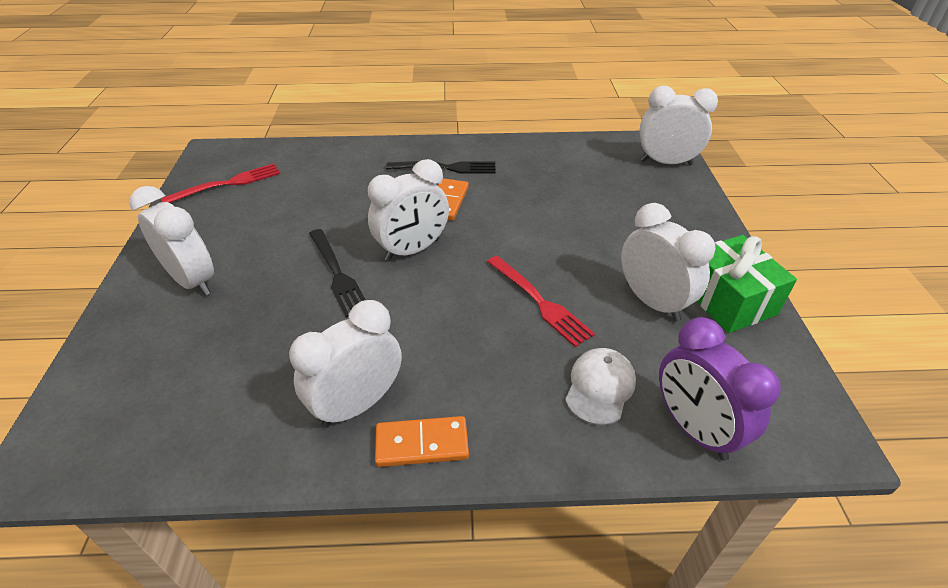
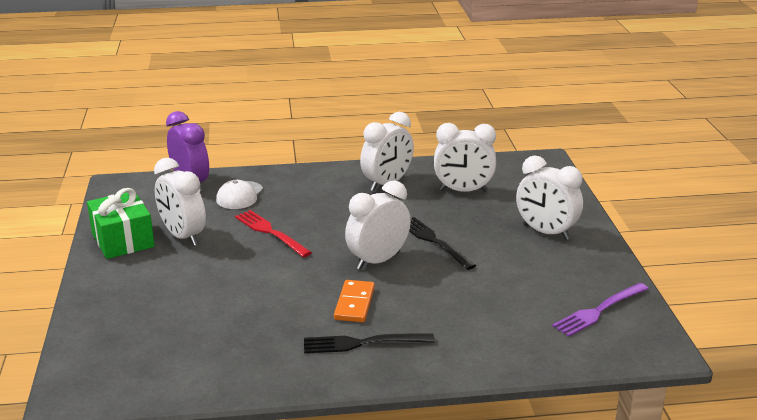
camera: 175 degrees right, 15 degrees down
(227, 184) = (599, 311): red fork -> purple fork
(422, 444) = (345, 173): orange domino -> none
(666, 162) = (89, 365): white clock -> white clock (463, 191)

